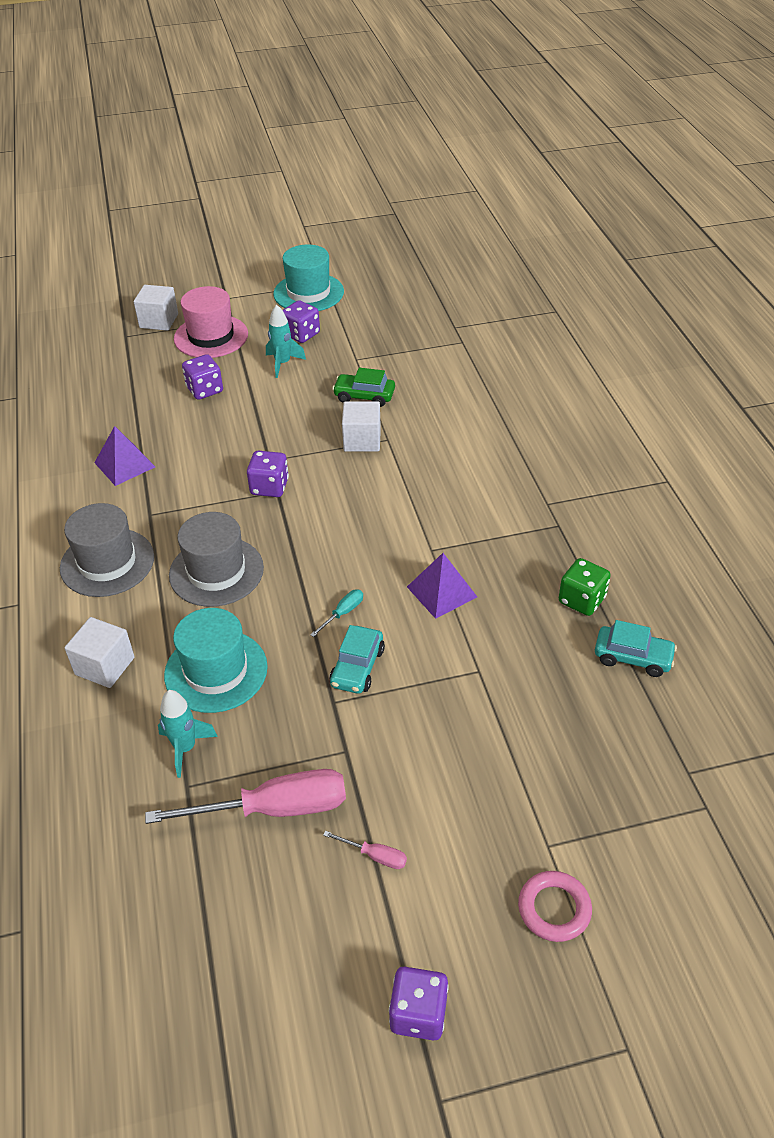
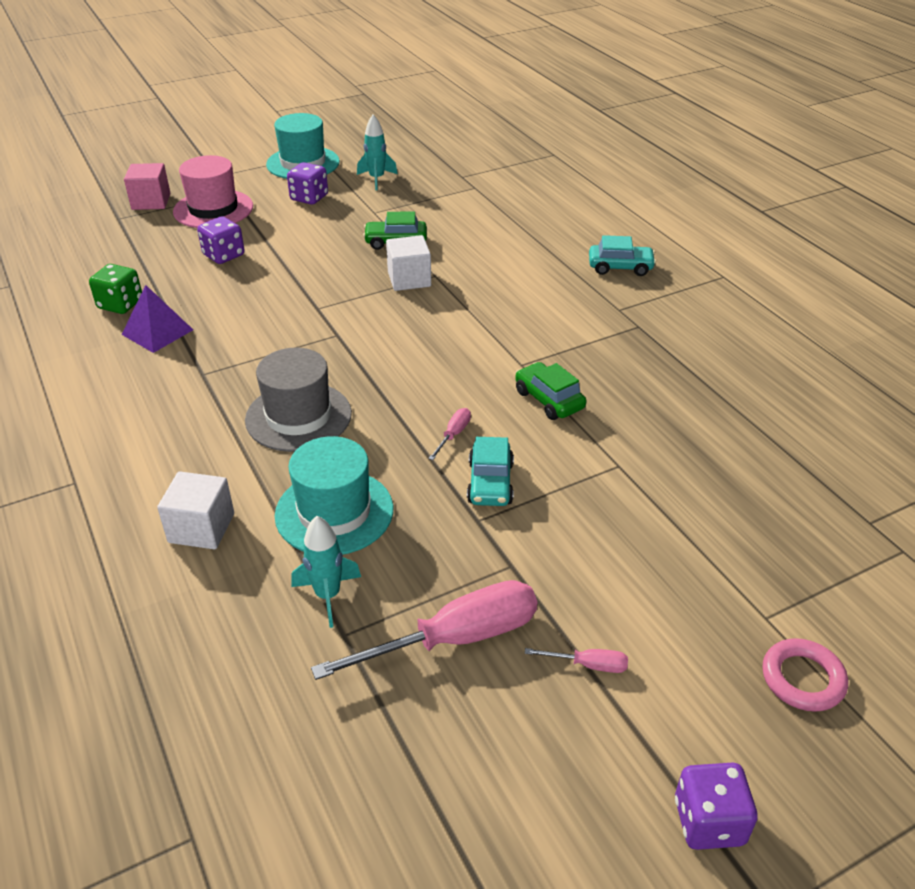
camera: 15 degrees left, 5 degrees down
(107, 562) = (169, 426): grey hat -> none
(159, 321) = (151, 202): white cube -> pink cube
(269, 487) = (327, 332): purple dice -> none
(283, 364) = (299, 224): turquoise rocket -> turquoise rocket (376, 179)
(343, 613) = (453, 435): turquoise screwdriver -> pink screwdriver
(442, 591) = (549, 400): purple pyramid -> green car
(582, 600) = (692, 386): green dice -> green dice (120, 304)
(633, 657) = (765, 429): turquoise car -> turquoise car (620, 267)

